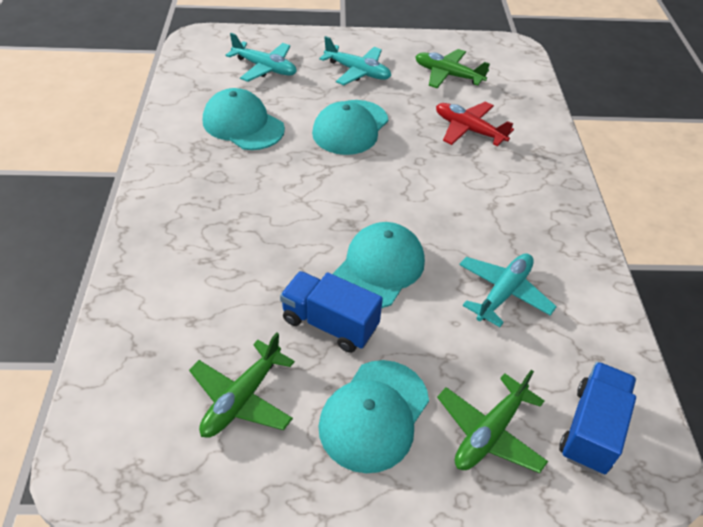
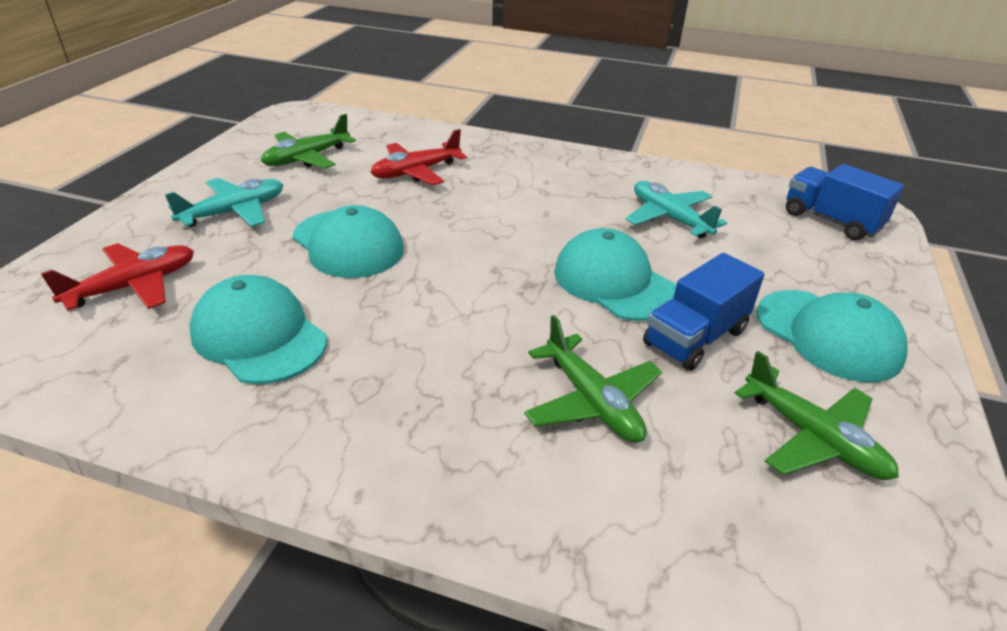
camera: 70 degrees left, 10 degrees down
(243, 124) = (259, 336): turquoise cap -> turquoise cap turned 75 degrees clockwise
(265, 68) = (134, 286): turquoise plane -> red plane
(489, 433) = (841, 271): green plane -> green plane (592, 401)

